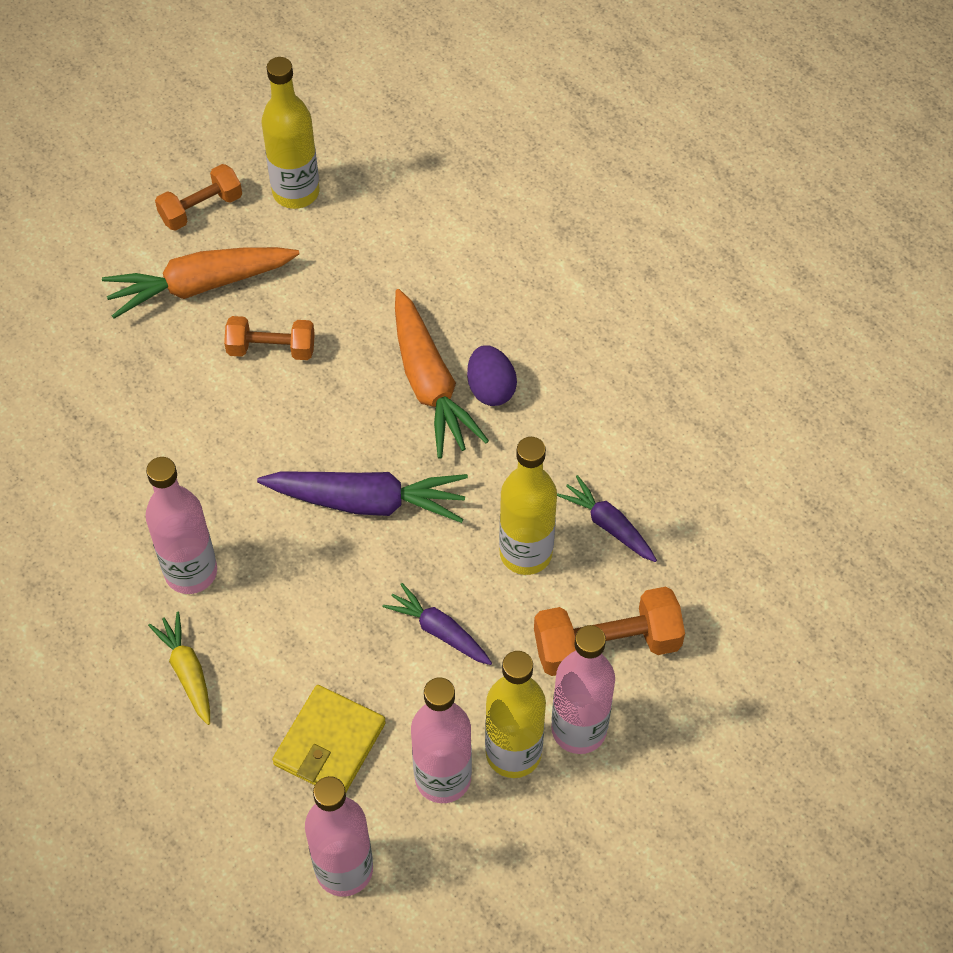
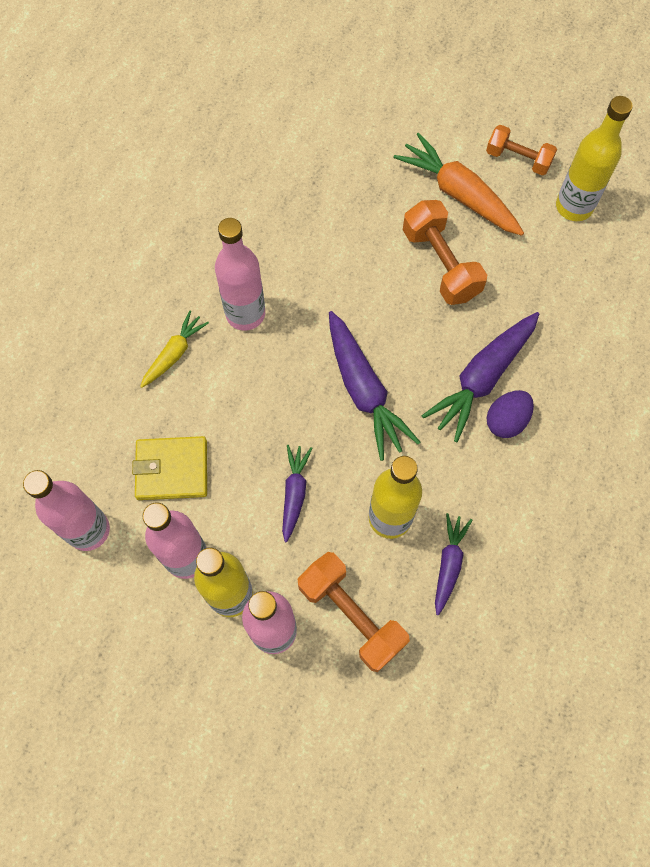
camera: 60 degrees right, 10 degrees up
(271, 349) = (440, 264): orange dumbbell -> orange dumbbell, size x1.51
(430, 383) = (482, 378): orange carrot -> purple carrot

